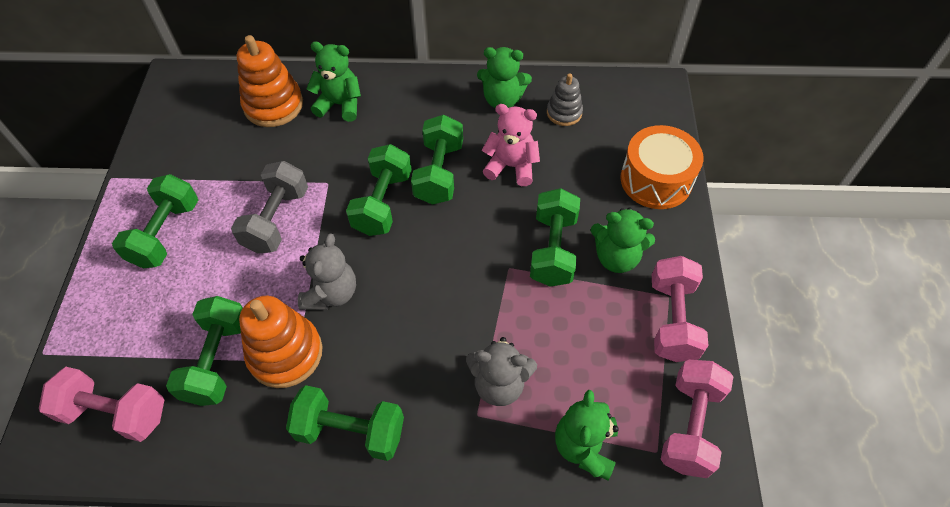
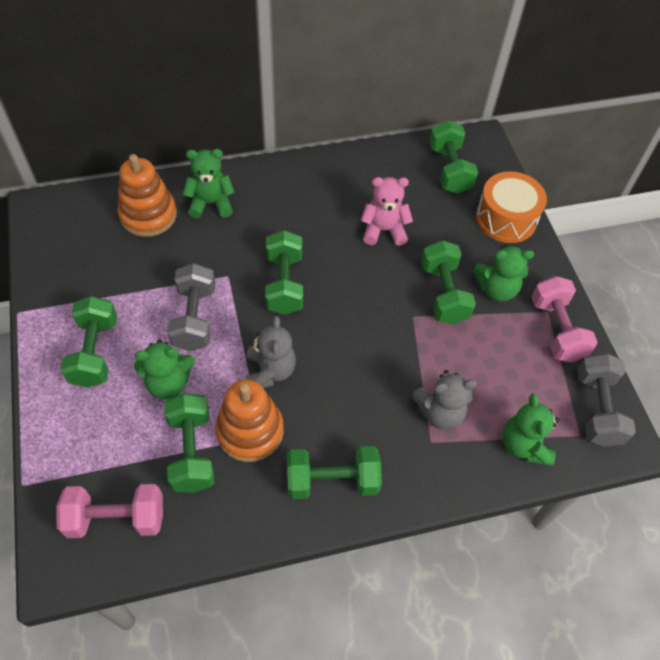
camera: 20 degrees left, 0 degrees up
(439, 173) = (324, 248): green dumbbell -> green dumbbell (449, 170)
(502, 100) = (354, 173): green teddy bear -> green teddy bear (168, 383)
(564, 113) = (411, 175): grey stacking toy -> none
(689, 426) = (597, 409): pink dumbbell -> grey dumbbell

